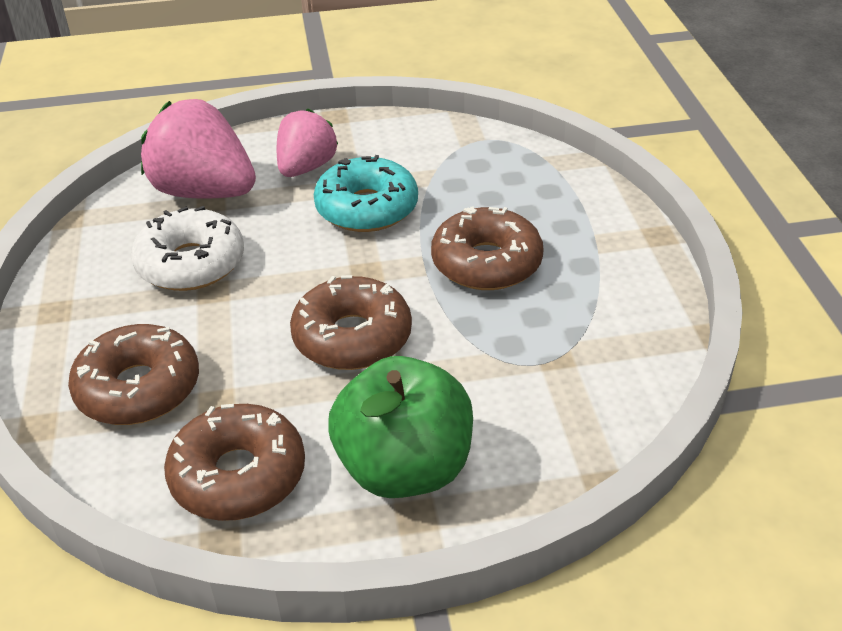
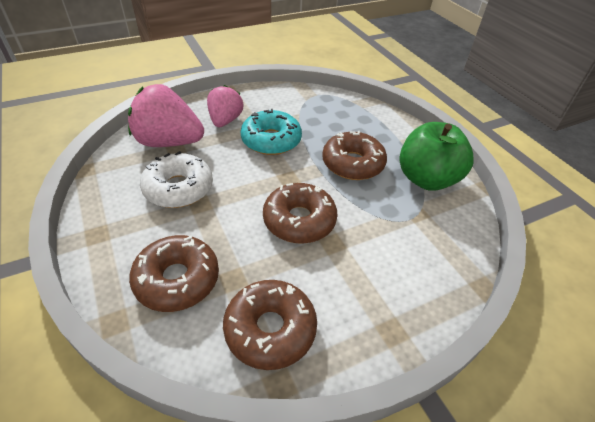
camera: 20 degrees left, 5 degrees up
(404, 468) = (370, 301): green apple -> green apple (426, 179)

